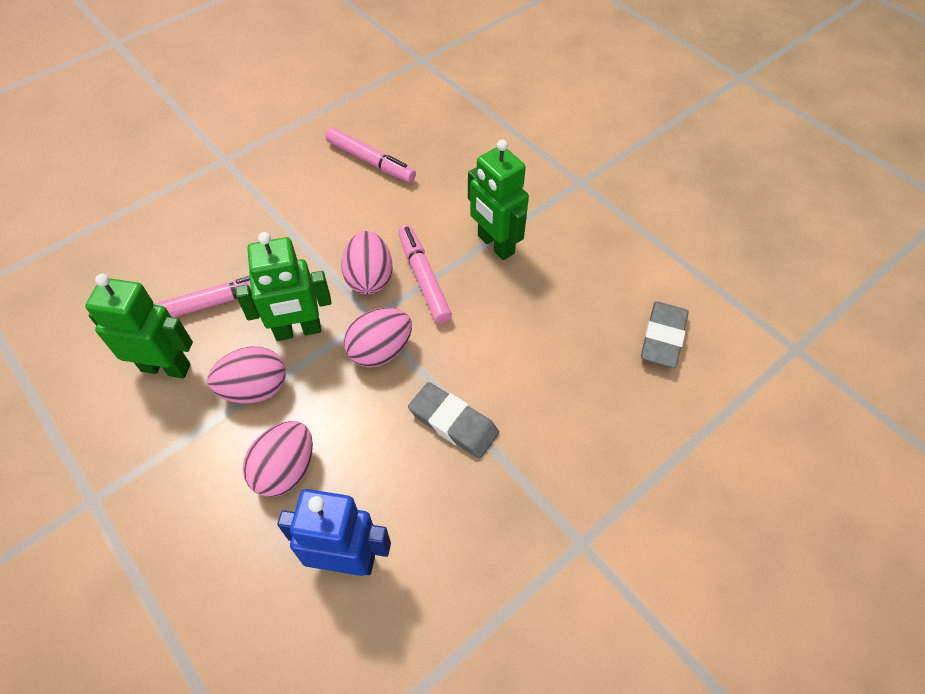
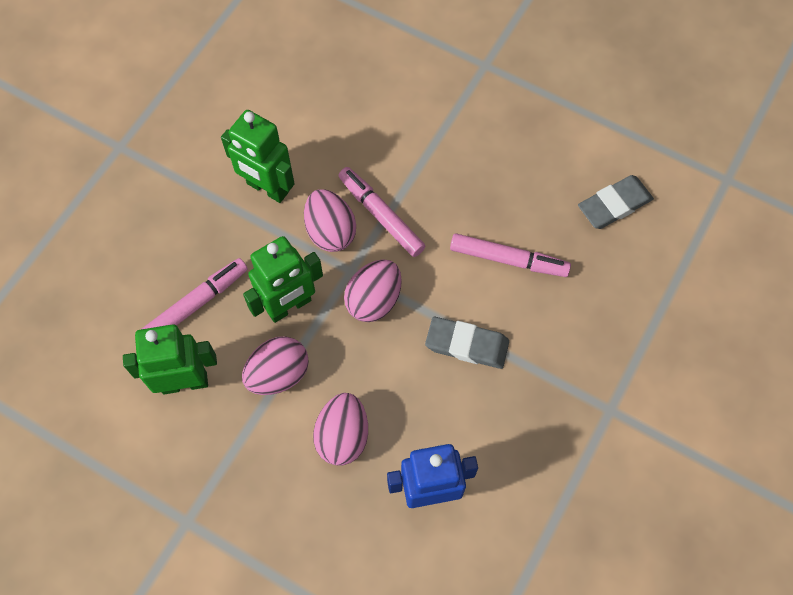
camera: 20 degrees left, 10 degrees up
(370, 161) = (271, 103): pink marker -> pink marker (508, 259)
(495, 245) = (432, 159): green robot -> green robot (267, 188)
(663, 337) = (614, 205): grey eraser -> grey eraser turned 60 degrees clockwise

